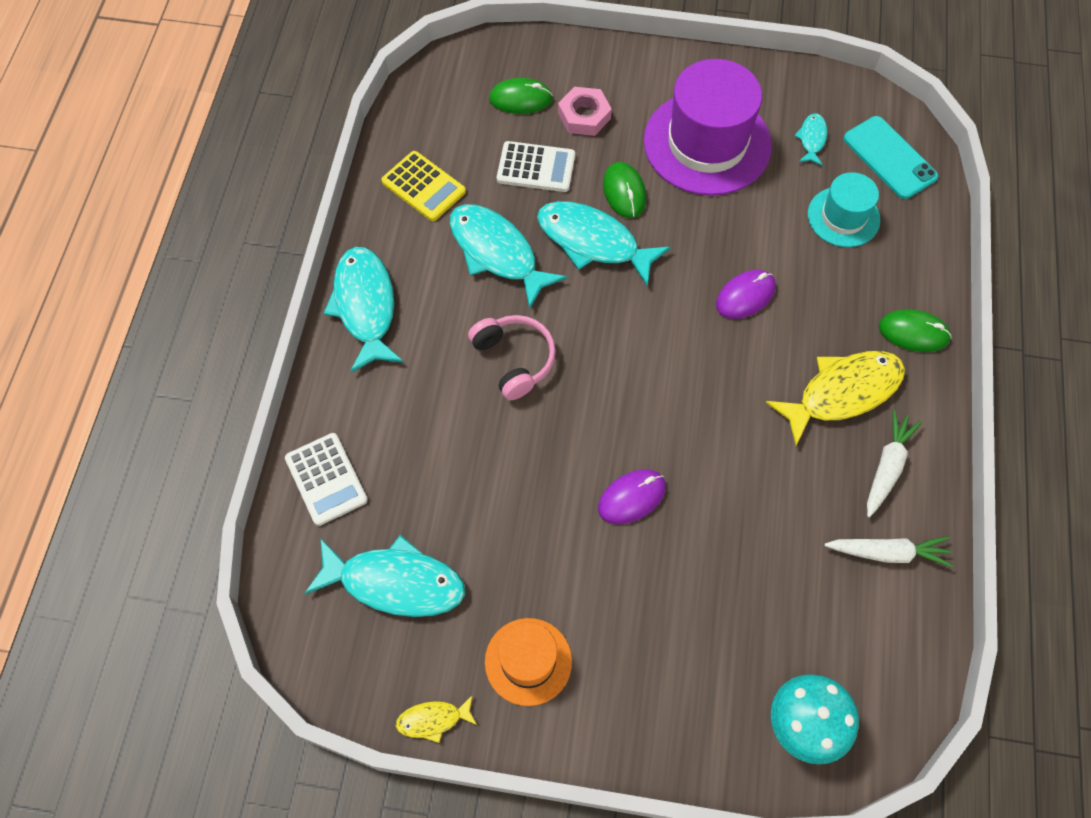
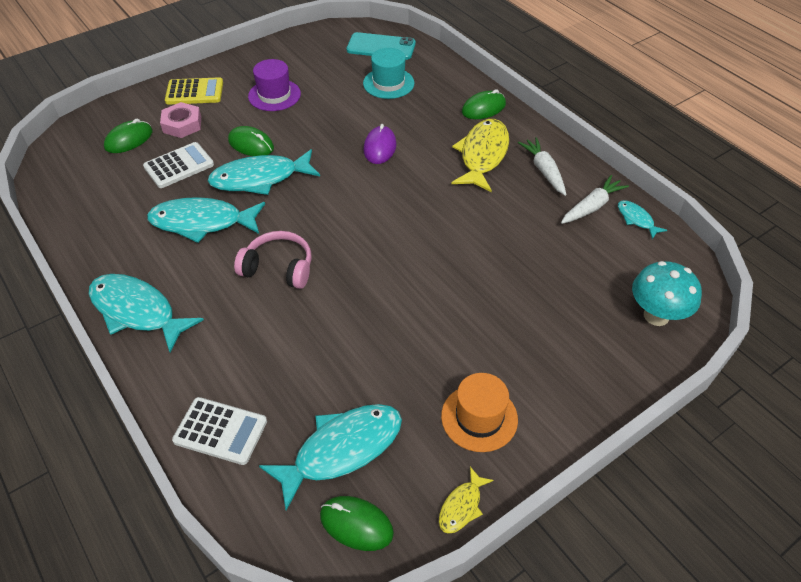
camera: 45 degrees left, 15 degrees down
(345, 654) = (356, 524): none -> green mouse
(423, 187) = (108, 221): yellow calculator -> yellow calculator (194, 92)
(632, 497) = (434, 283): purple mouse -> none
(707, 143) = (274, 95): purple hat -> purple hat, size x0.55
(812, 139) = (331, 61): turquoise fish -> turquoise fish (636, 219)

